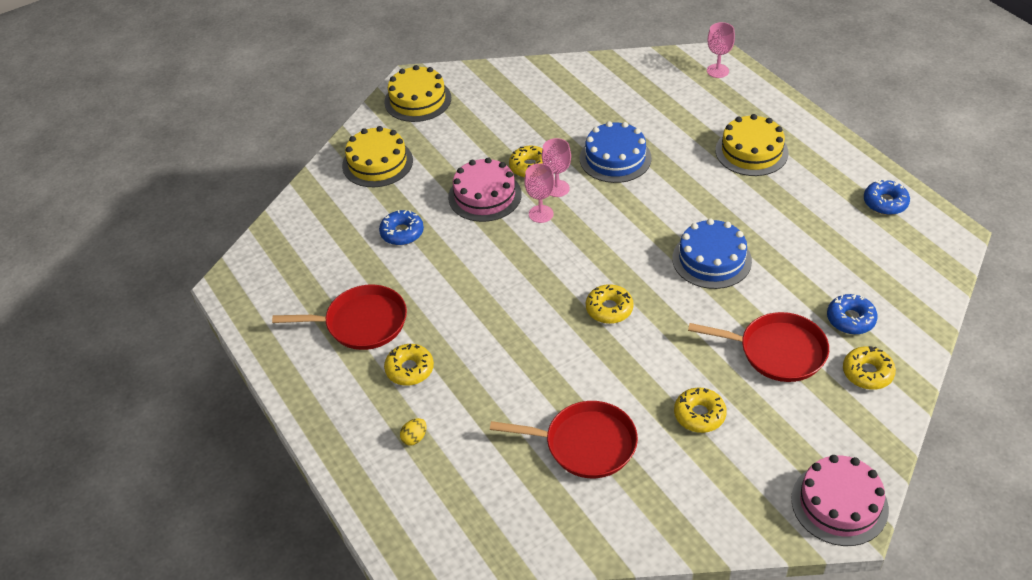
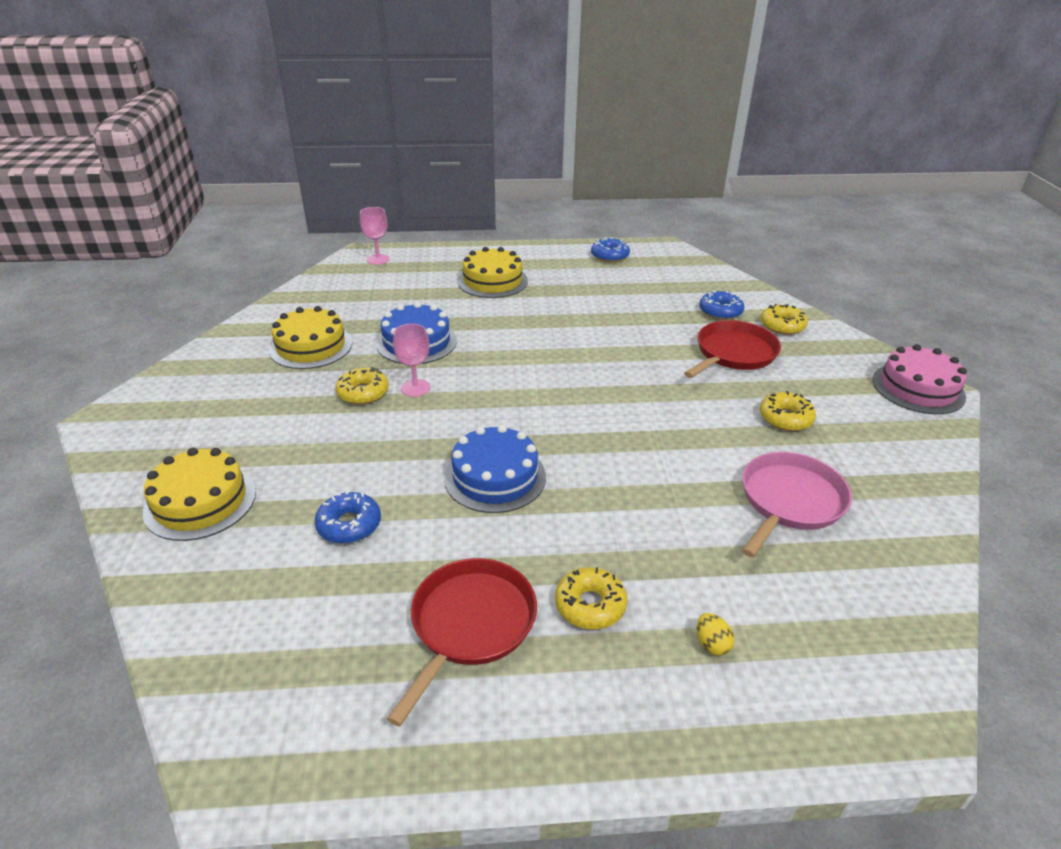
camera: 65 degrees left, 10 degrees down
(417, 100) = (144, 429): yellow cake -> yellow cake (311, 346)
(484, 195) = (367, 437): pink cake -> none
(541, 214) = (439, 411): pink goblet -> none
(586, 444) = (789, 501): red pan -> pink pan
(609, 309) = (613, 418): yellow donut -> none
(711, 259) = (600, 343): blue cake -> blue cake (495, 477)

